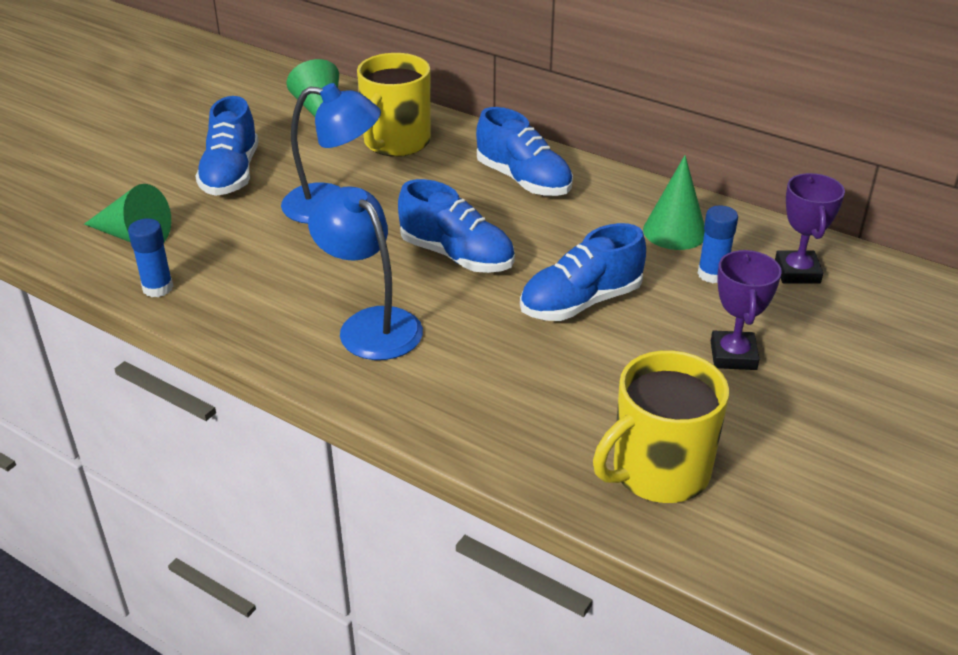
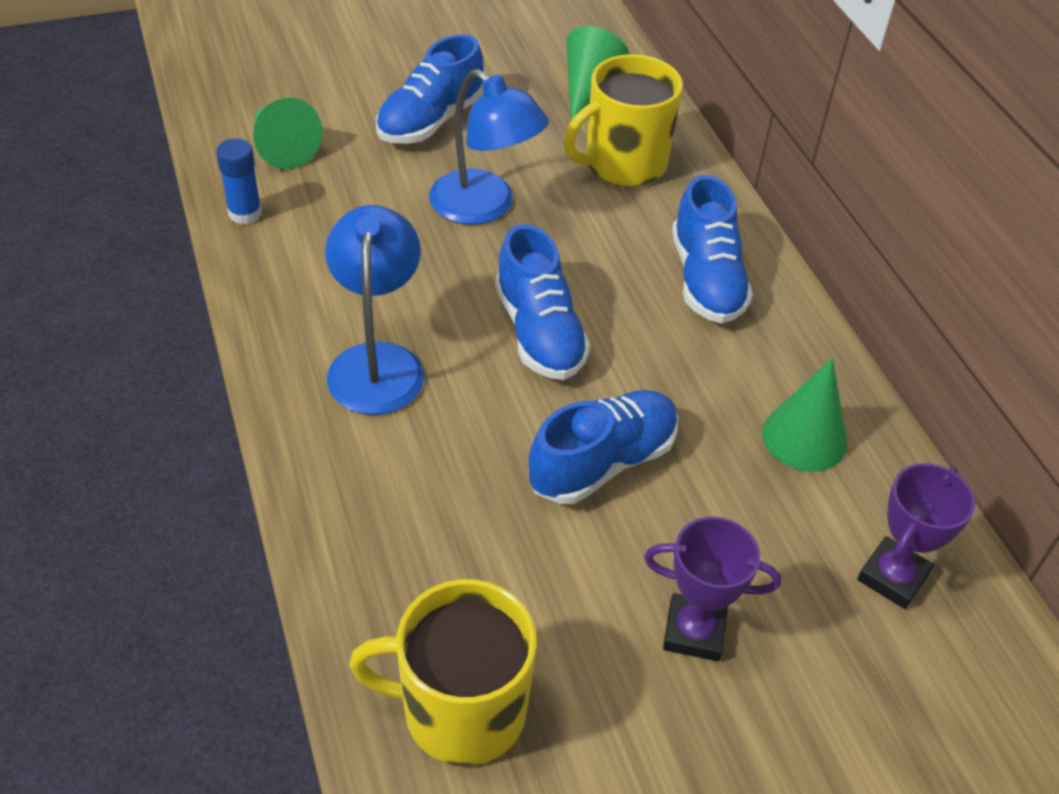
camera: 35 degrees right, 10 degrees up
(580, 302) = (603, 462): blue shoe -> blue shoe turned 135 degrees clockwise
(712, 274) = (786, 517): blue glue stick -> none
(733, 355) = (694, 632): purple trophy -> purple trophy turned 60 degrees clockwise

